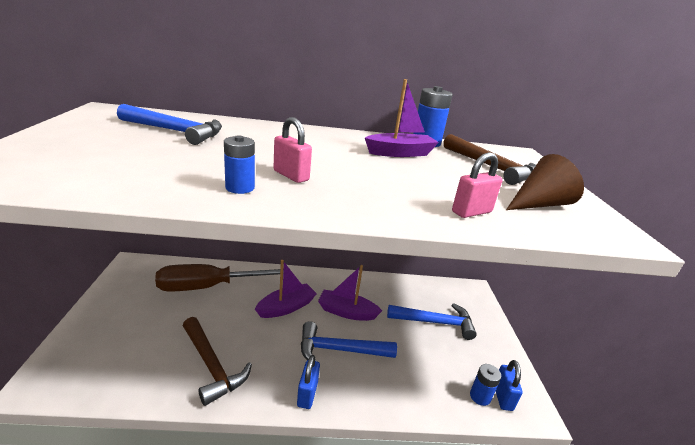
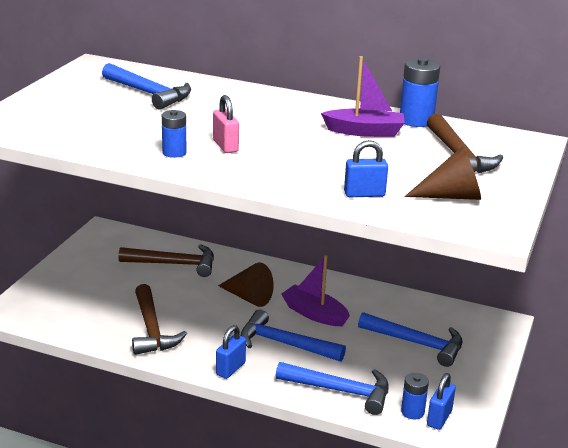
camera: 25 degrees right, 0 degrees up
(209, 287) = (174, 264): brown screwdriver -> brown hammer
(286, 307) = (248, 297): purple boat -> brown cone
(413, 391) = (340, 391): none -> blue hammer
(471, 212) = (364, 194): pink padlock -> blue padlock

